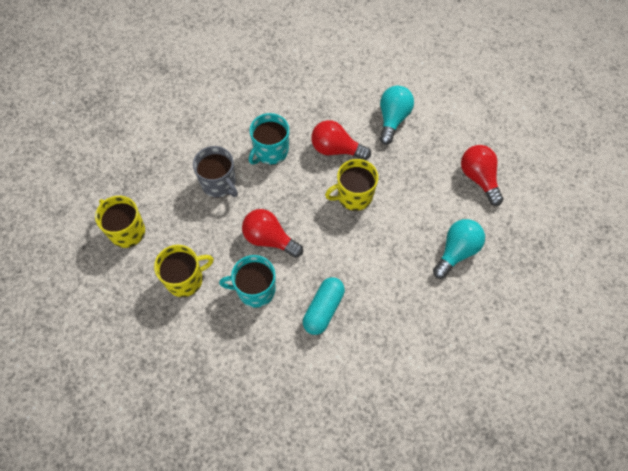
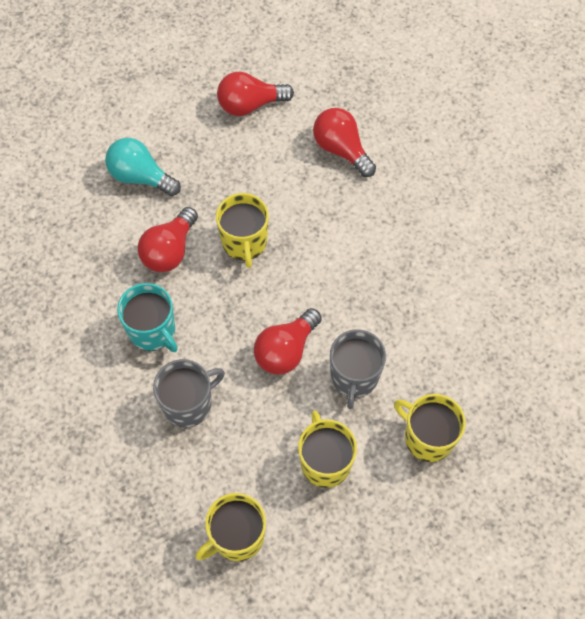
camera: 80 degrees left, 0 degrees up
(212, 351) = (427, 437): none -> yellow mug
(255, 290) = (354, 377): turquoise mug -> grey mug
(323, 309) = (392, 303): turquoise capsule -> none
(456, 251) = (341, 149): turquoise light bulb -> red light bulb

